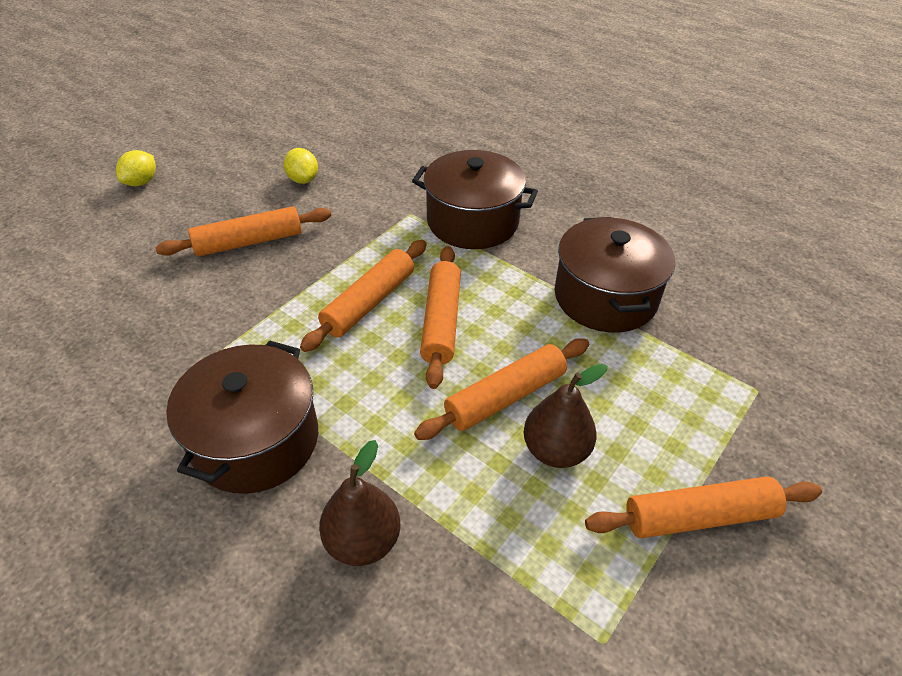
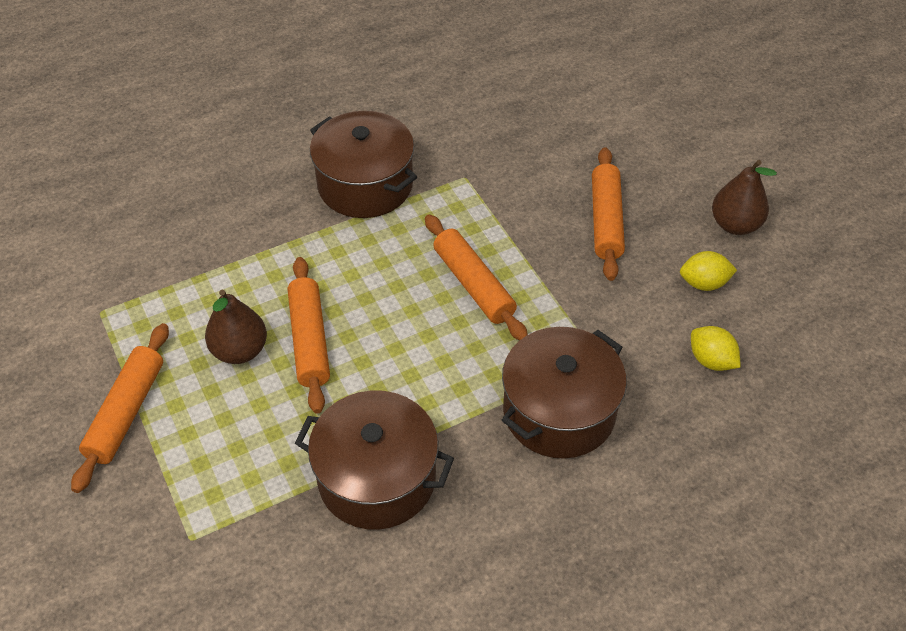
camera: 115 degrees right, 5 degrees up
(141, 182) = (744, 159): yellow lemon -> yellow lemon (711, 360)
(363, 541) = (249, 220): brown pear -> brown pear (735, 225)
(441, 322) = (420, 328): orange rolling pin -> none

